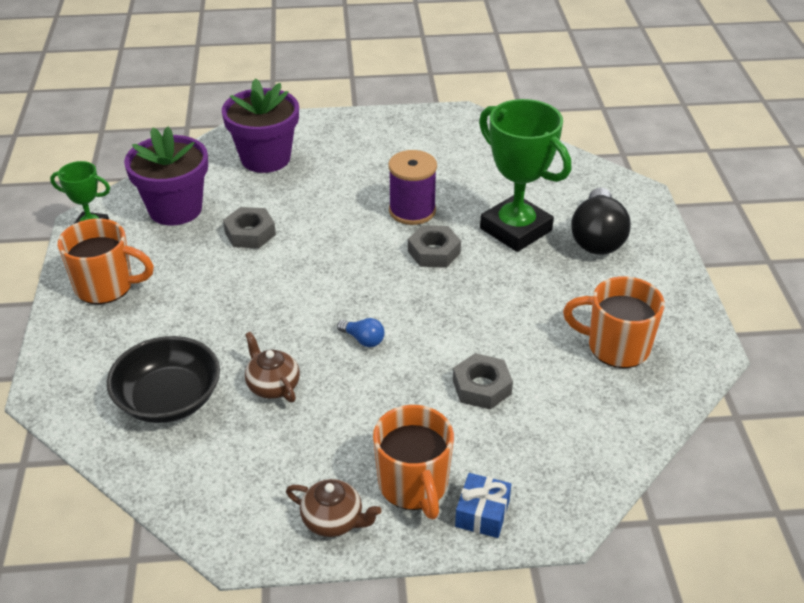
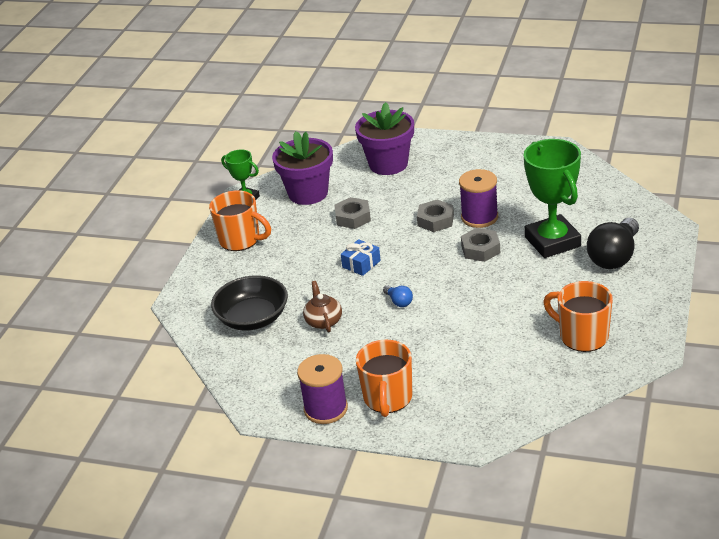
camera: 25 degrees right, 5 degrees down
(333, 520) = (326, 409): brown teapot -> purple spool
(482, 387) = (467, 346): grey nut -> grey nut (435, 220)
(482, 513) = (425, 423): blue gift -> blue gift (361, 264)

